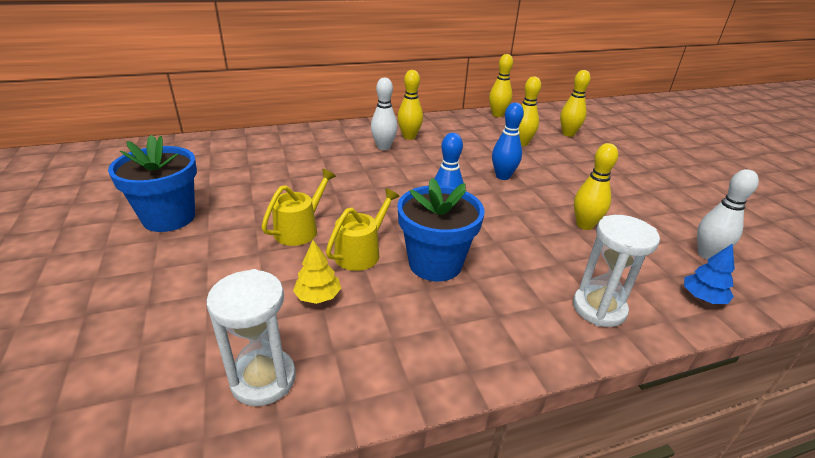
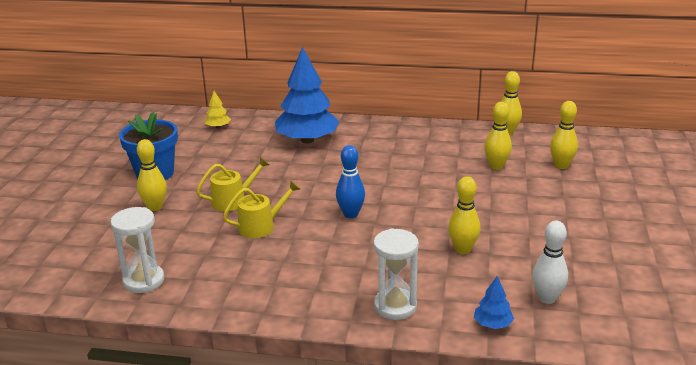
camera: 30 degrees right, 5 degrees down
(318, 296) = (209, 246): yellow tree -> yellow tree (218, 127)
(326, 149) = (307, 140): none -> blue tree
(383, 147) = (357, 147): white bowling pin -> none
(409, 137) = (391, 141): yellow bowling pin -> yellow bowling pin (155, 207)
(435, 263) = (306, 246): blue flower pot -> none
(503, 176) = (438, 194): blue bowling pin -> none

